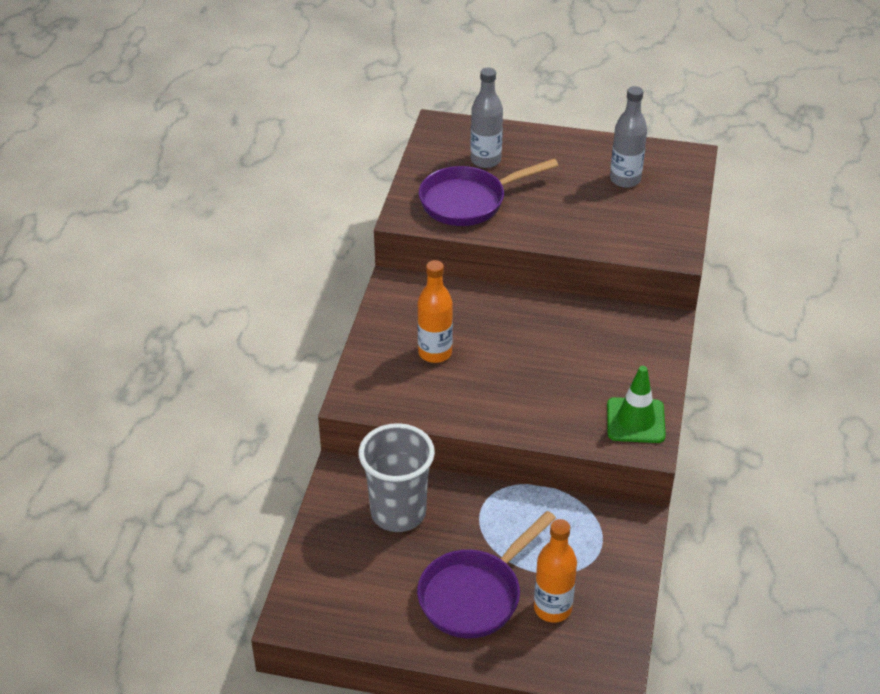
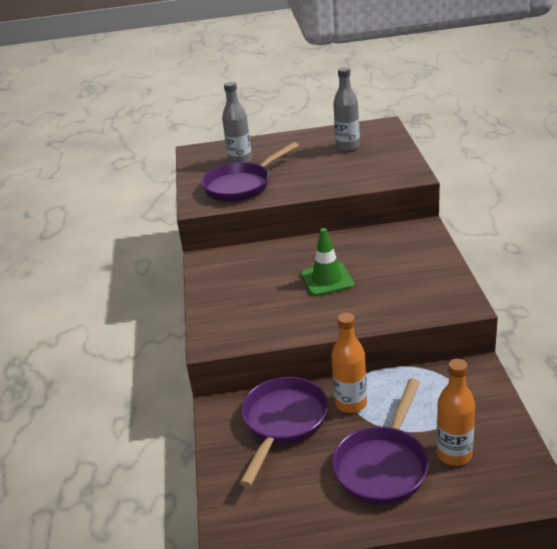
camera: 15 degrees left, 10 degrees down
(398, 513) = (283, 423): grey cup -> purple pan
(435, 353) = (261, 293): orange bottle -> orange bottle (351, 403)
(635, 421) = (444, 292): green traffic cone -> green traffic cone (327, 280)

